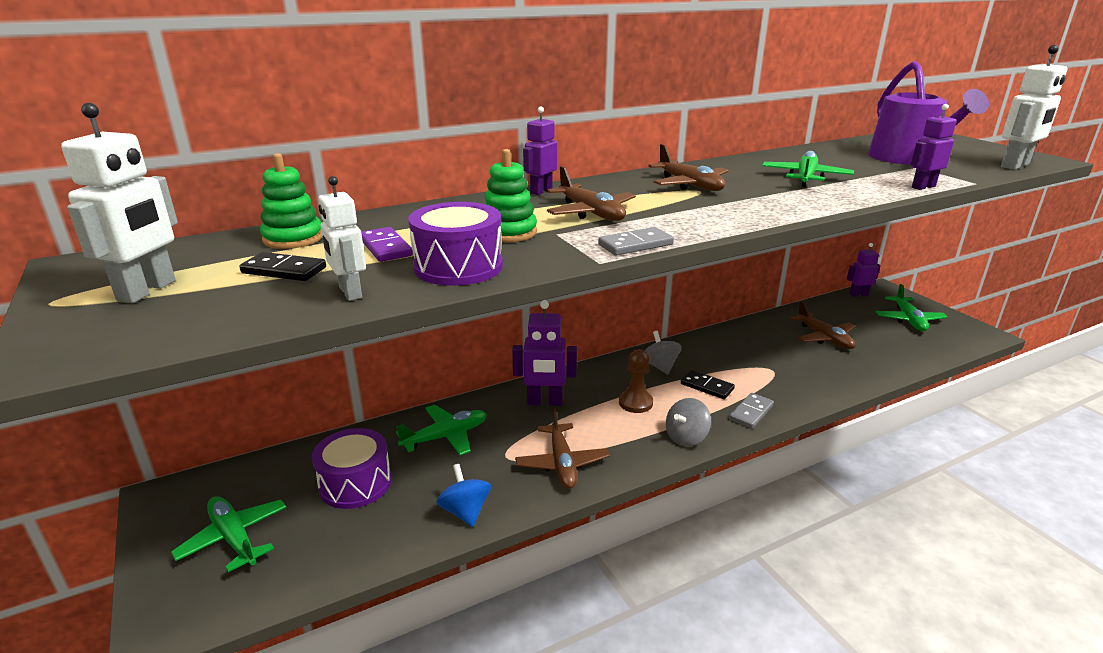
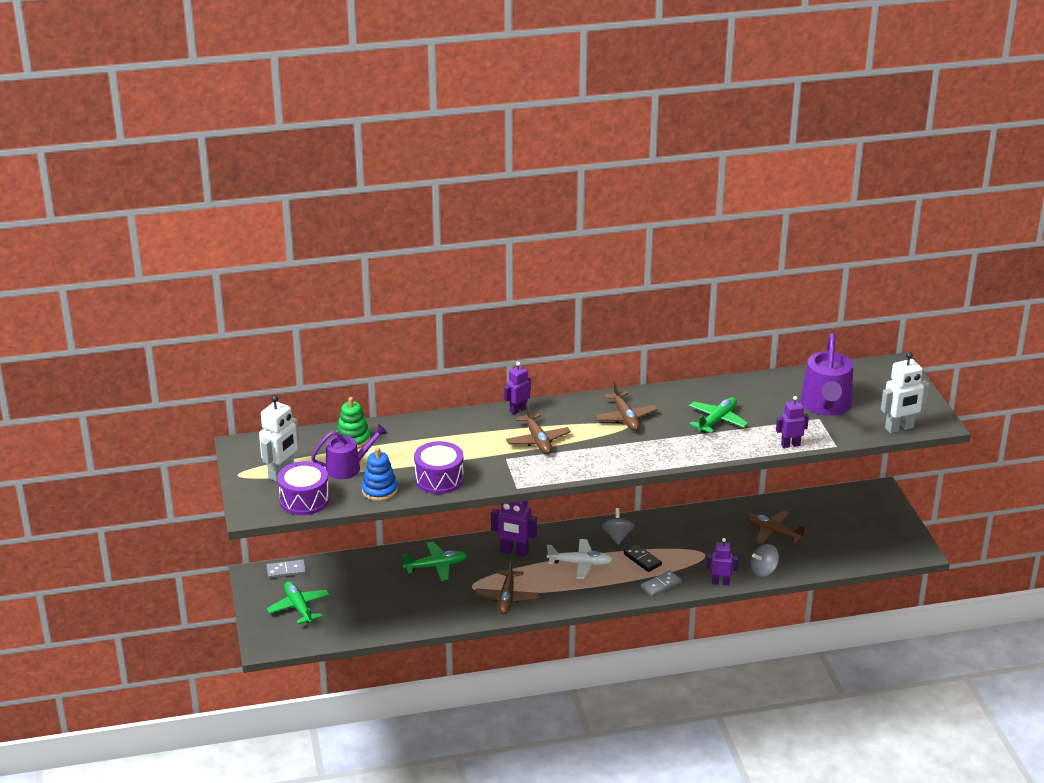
camera: 15 degrees right, 5 degrees up
(284, 270) = (348, 468): black domino -> purple watering can
(350, 293) = (379, 490): white robot -> blue stacking toy
(355, 483) = (371, 588): purple drum -> purple drum (304, 500)
(386, 247) = (404, 456): purple domino -> none
(465, 511) = (435, 616): blue spinning top -> none
(508, 232) = (478, 452): green stacking toy -> none
(635, 245) = (546, 476): grey domino -> grey domino (286, 570)
(635, 403) = (580, 563): brown pawn -> white plane
(686, 437) = (601, 595): grey spinning top -> grey spinning top (764, 571)
(824, 338) = (773, 532): brown plane -> brown plane turned 135 degrees clockwise
(858, 294) = (848, 492): purple robot -> purple robot (720, 582)
(909, 320) = (866, 527): green plane -> none

